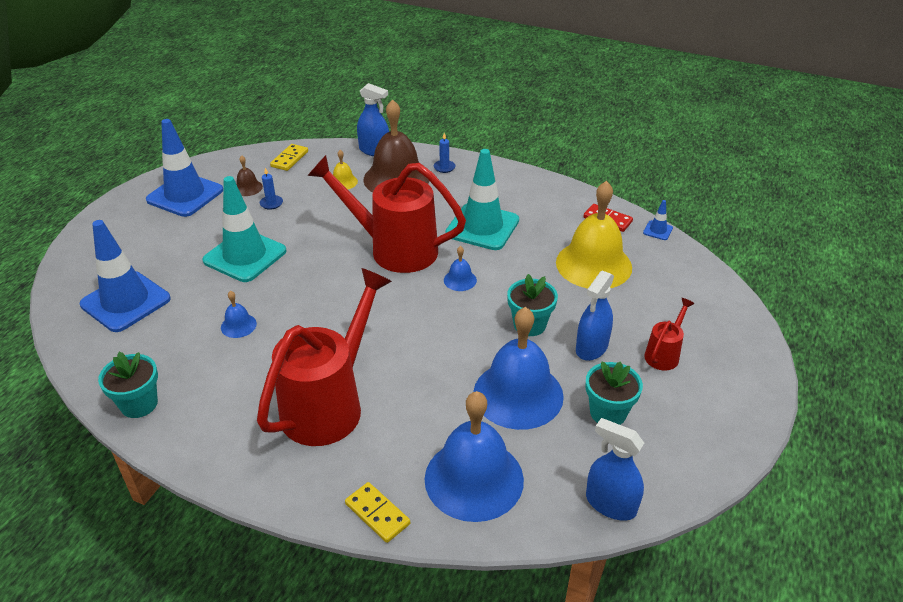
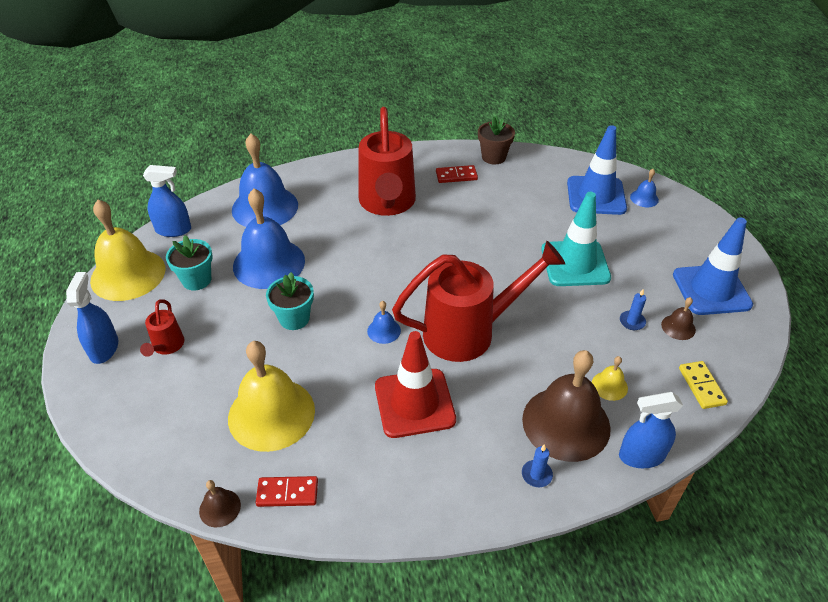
camera: 145 degrees right, 5 degrees up
(139, 404) = (493, 157): turquoise flower pot -> brown flower pot
(214, 400) = (456, 176): none -> red domino
(238, 325) = (503, 217): blue bell -> blue bell (644, 198)
(377, 514) = (306, 172): yellow domino -> none
(482, 227) = (414, 403): turquoise traffic cone -> red traffic cone
(591, 347) = (231, 323): blue spray bottle -> blue spray bottle (104, 348)
(657, 230) = (220, 508): blue traffic cone -> brown bell
(688, 461) = (128, 274): none -> yellow bell

